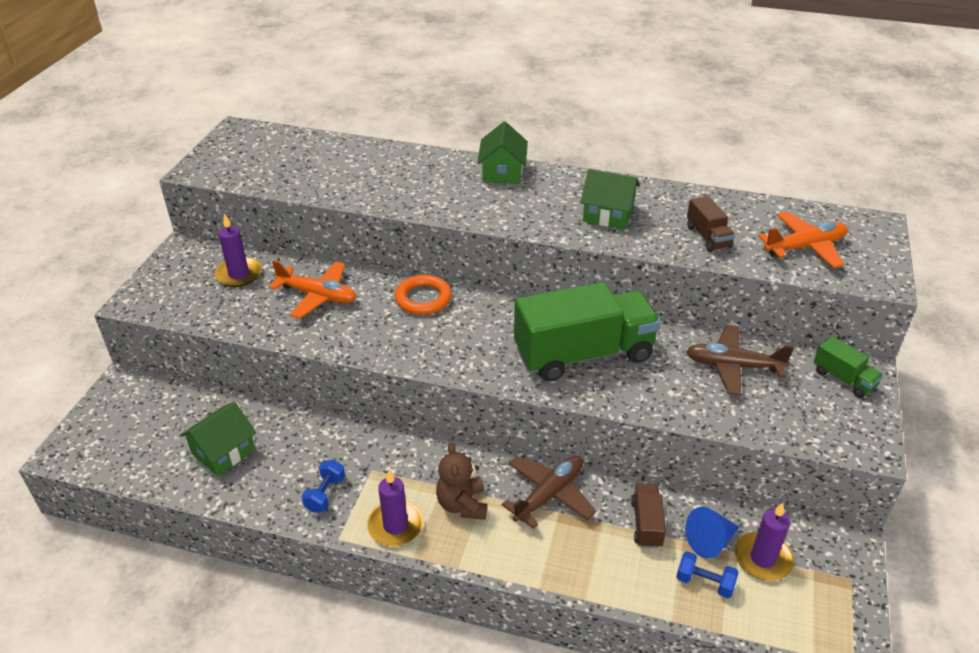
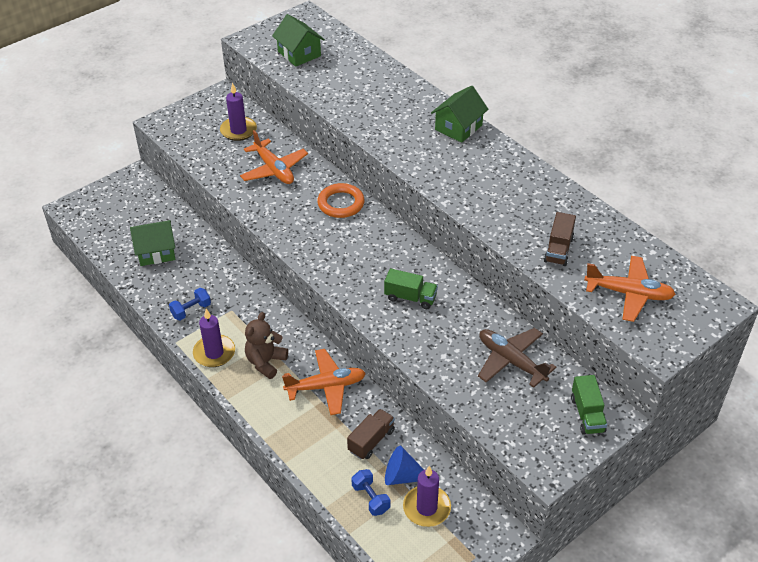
camera: 35 degrees right, 5 degrees up
(549, 495) = (326, 387): brown plane -> orange plane
(583, 354) = (410, 298): green truck -> green truck, size x0.44
(608, 214) = (501, 197): green house -> green house (299, 54)

